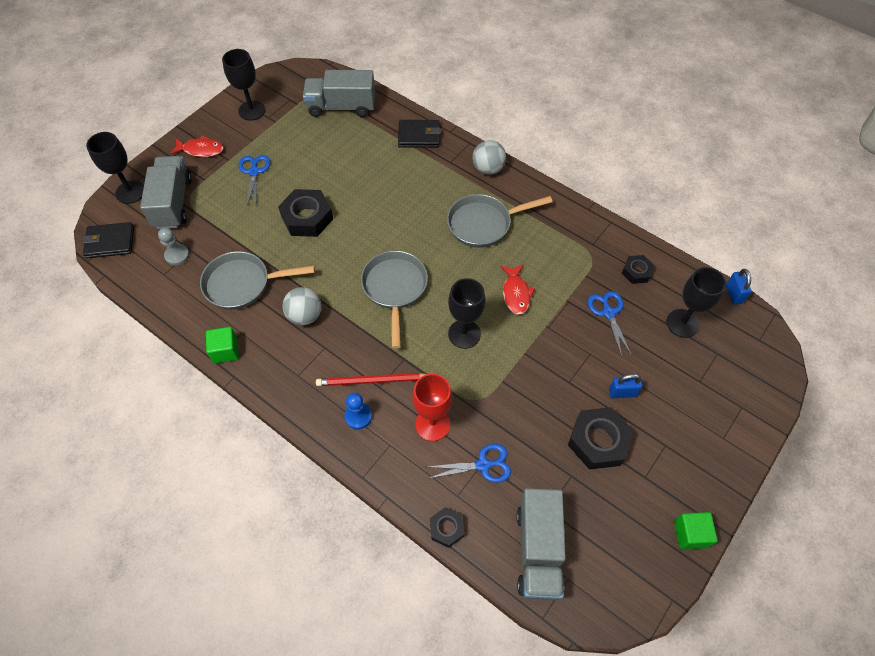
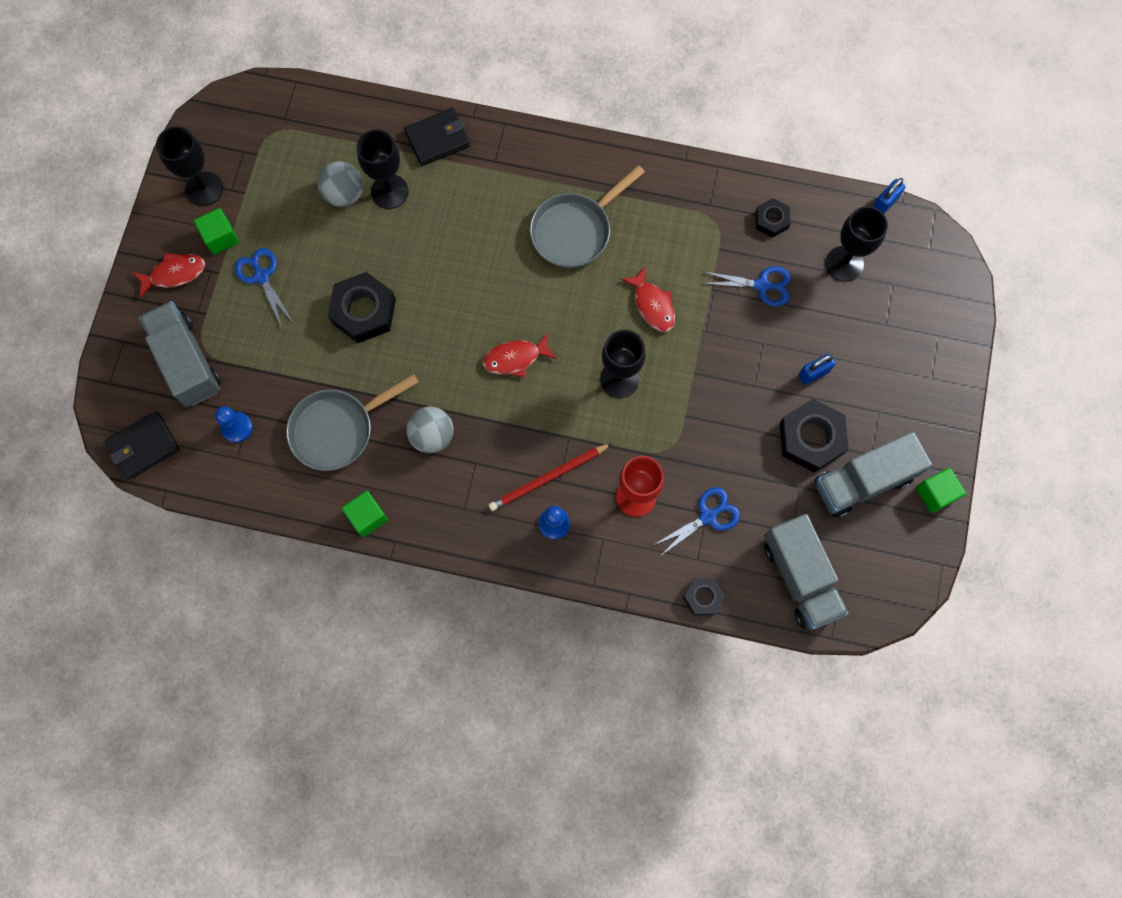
camera: 25 degrees left, 15 degrees up
(130, 192) = (123, 370): black goblet -> black goblet (389, 191)
(177, 255) = (237, 427): grey pawn -> blue pawn
(243, 141) = (221, 237): none -> green cube
(341, 107) = (317, 135): grey truck -> grey truck (863, 481)
(395, 289) = (515, 358): grey pan -> red fish
(488, 169) = (544, 152): grey ball -> grey ball (344, 194)
(608, 313) = (762, 285): blue scissors -> blue scissors turned 135 degrees clockwise
(733, 294) = (884, 204): blue padlock -> blue padlock turned 75 degrees clockwise

